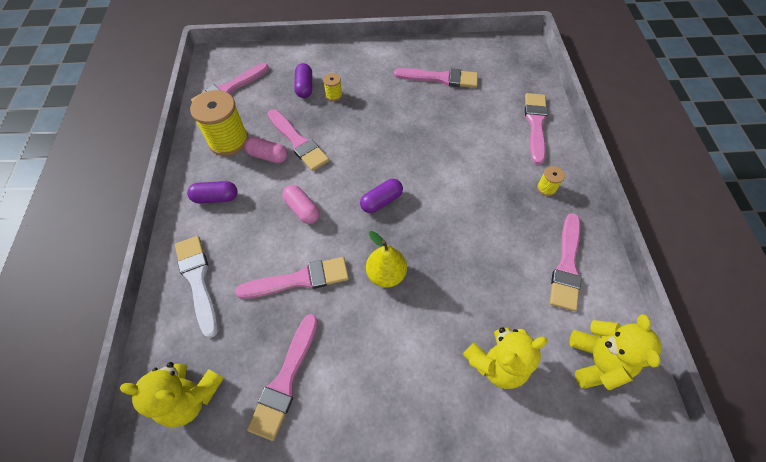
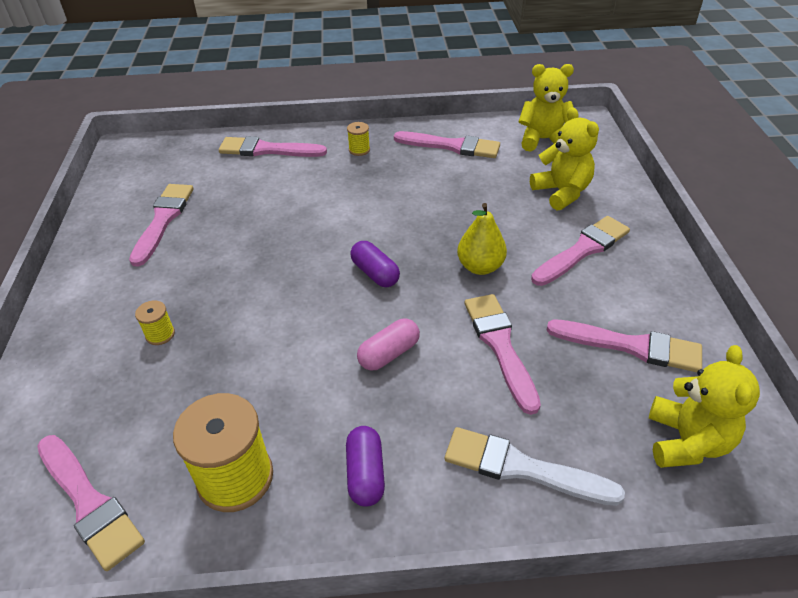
camera: 90 degrees left, 15 degrees down
(198, 281) = (522, 468): white brush -> white brush turned 45 degrees clockwise
(268, 156) = (281, 409): pink capsule -> none
(298, 142) = (256, 372): pink brush -> pink brush (582, 250)
(305, 87) = (127, 375): purple capsule -> none

